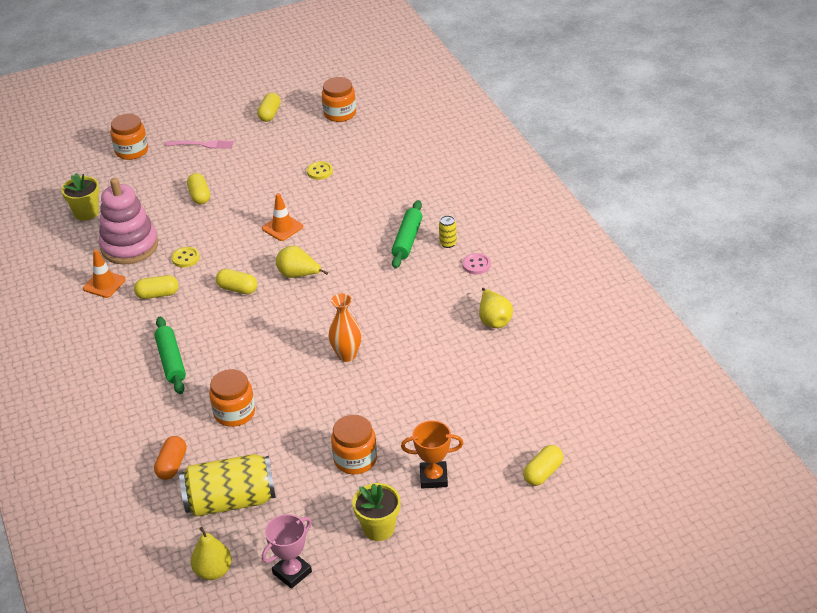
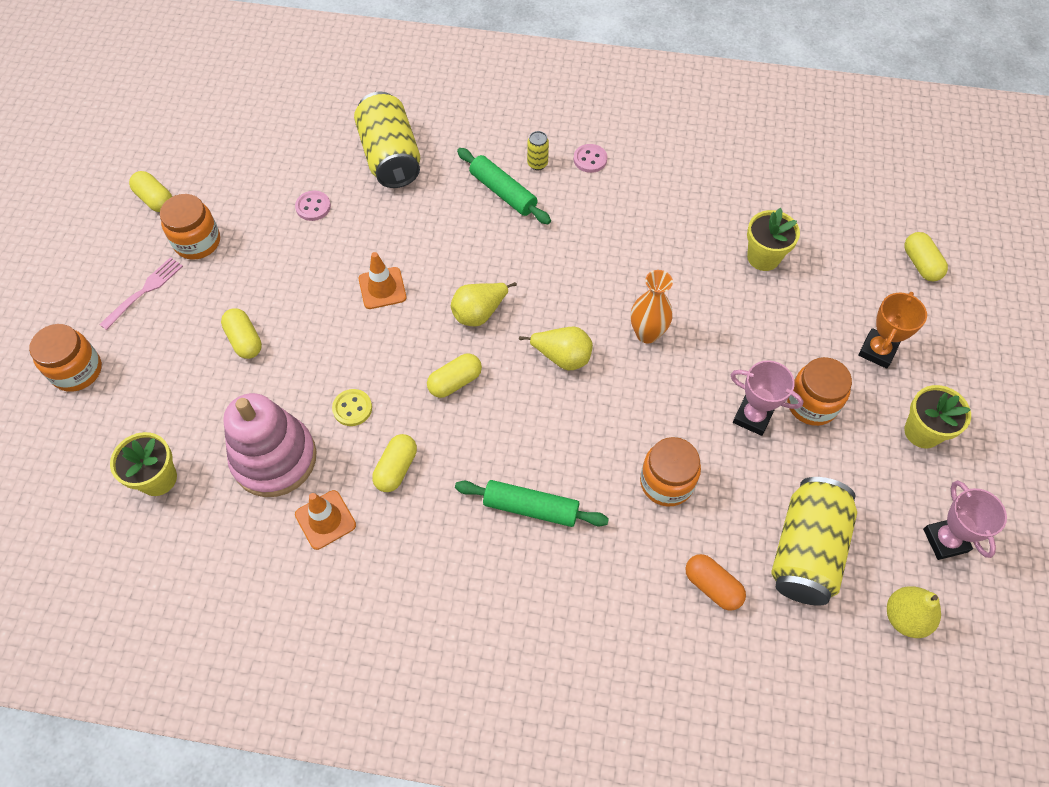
camera: 60 degrees left, 20 degrees up
(199, 196) = (245, 340): yellow capsule -> yellow capsule turned 45 degrees clockwise
(319, 433) = (752, 417): none -> pink trophy
(320, 171) = (313, 207): yellow button -> pink button
(340, 113) = (225, 138): orange jar -> orange jar (197, 242)
(390, 181) = (390, 156): none -> yellow can
(467, 385) = (763, 257): none -> yellow flower pot
(494, 320) = (684, 189): yellow pear -> yellow pear (562, 357)

